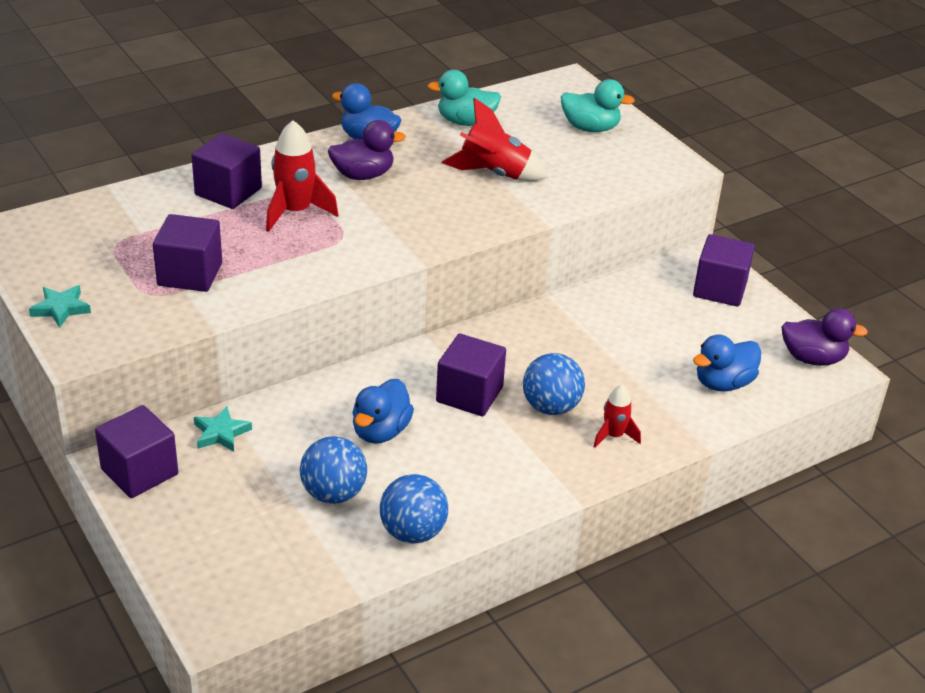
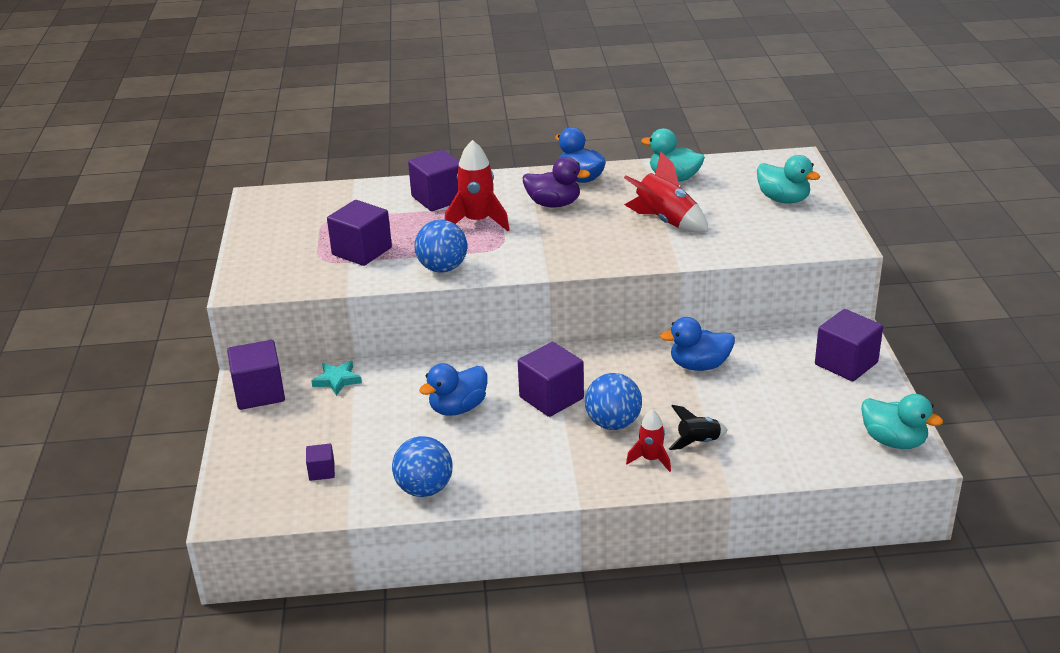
camera: 30 degrees right, 5 degrees down
(61, 309) = (253, 257): turquoise star -> none
(285, 545) = (321, 471): none -> purple cube
(333, 493) = (386, 444): blue ball -> blue ball (442, 268)
(645, 405) = (698, 442): none -> black rocket
(723, 383) = (787, 441): blue duck -> blue duck (699, 365)
(812, 358) = (893, 441): purple duck -> turquoise duck

